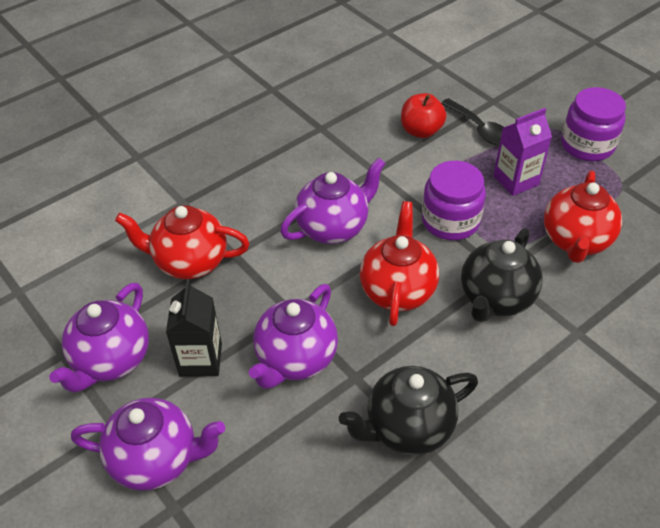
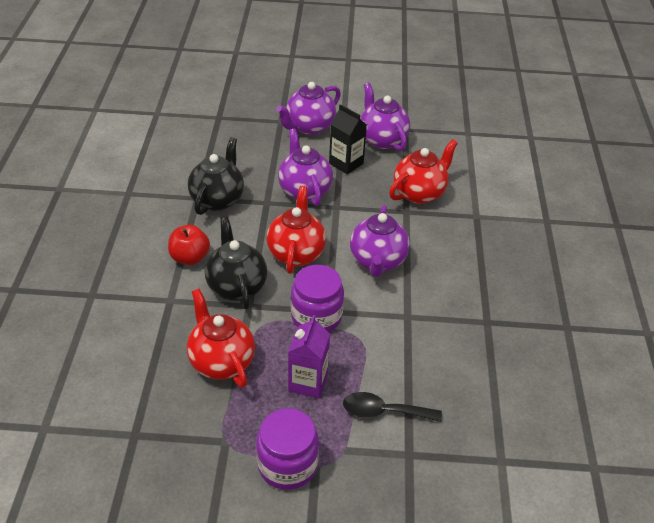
camera: 130 degrees right, 5 degrees down
(397, 290) = (296, 253): red teapot -> red teapot turned 135 degrees counterclockwise
(421, 131) = (422, 374): red apple -> red apple (190, 258)

